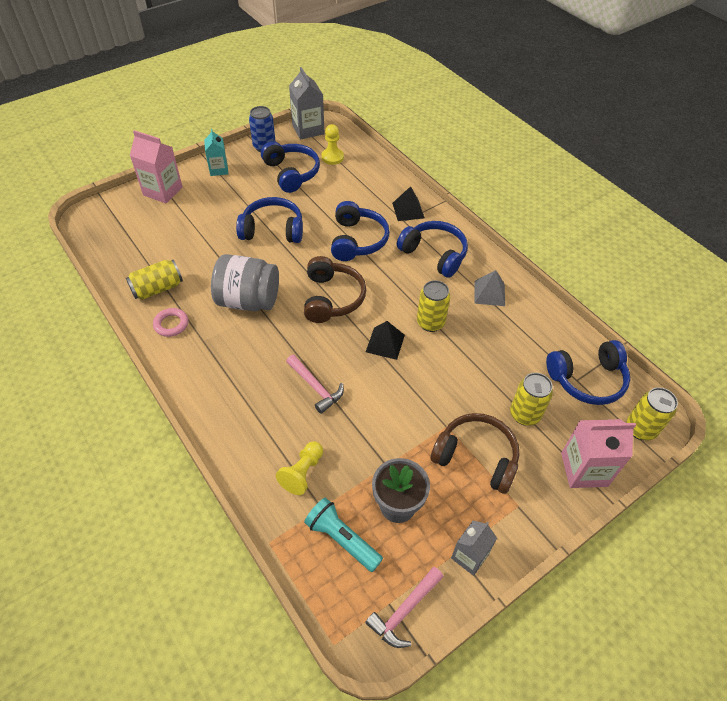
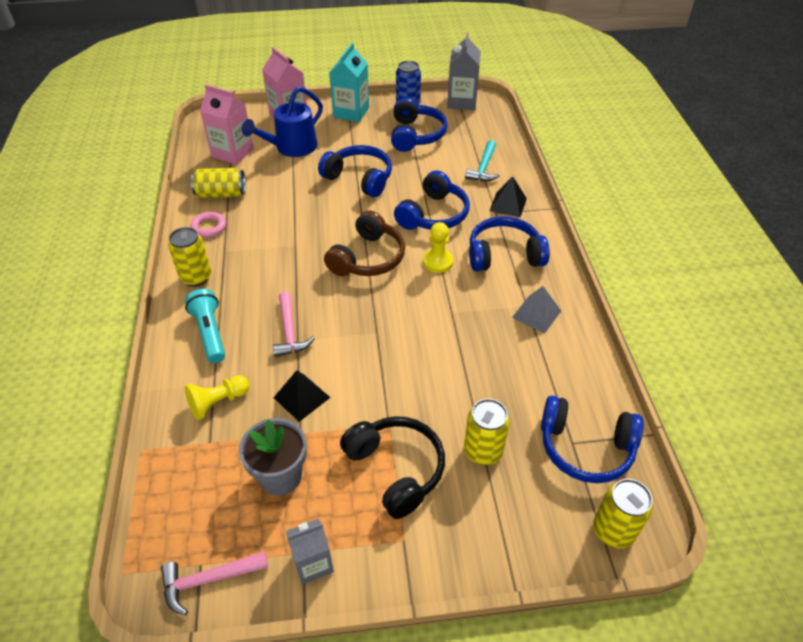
camera: 30 degrees right, 5 degrees down
(189, 222) = (291, 148): none -> blue watering can
(219, 169) = (351, 112): turquoise carton -> turquoise carton, size x1.54
(248, 300) = (289, 232): grey jar -> none
(332, 157) = (467, 133): yellow pawn -> yellow pawn (437, 262)
(342, 539) = (205, 480): turquoise flashlight -> turquoise flashlight (210, 333)
(368, 185) = (484, 168): none -> turquoise hammer
(385, 343) = (387, 319): black pyramid -> black pyramid (302, 397)
(430, 323) = (449, 318): yellow can -> yellow can (196, 277)
(434, 254) = (504, 255): blue headphones -> blue headphones turned 75 degrees counterclockwise
(476, 457) = (396, 469): brown headphones -> black headphones
(584, 469) = (508, 540): pink carton -> pink carton (232, 153)

